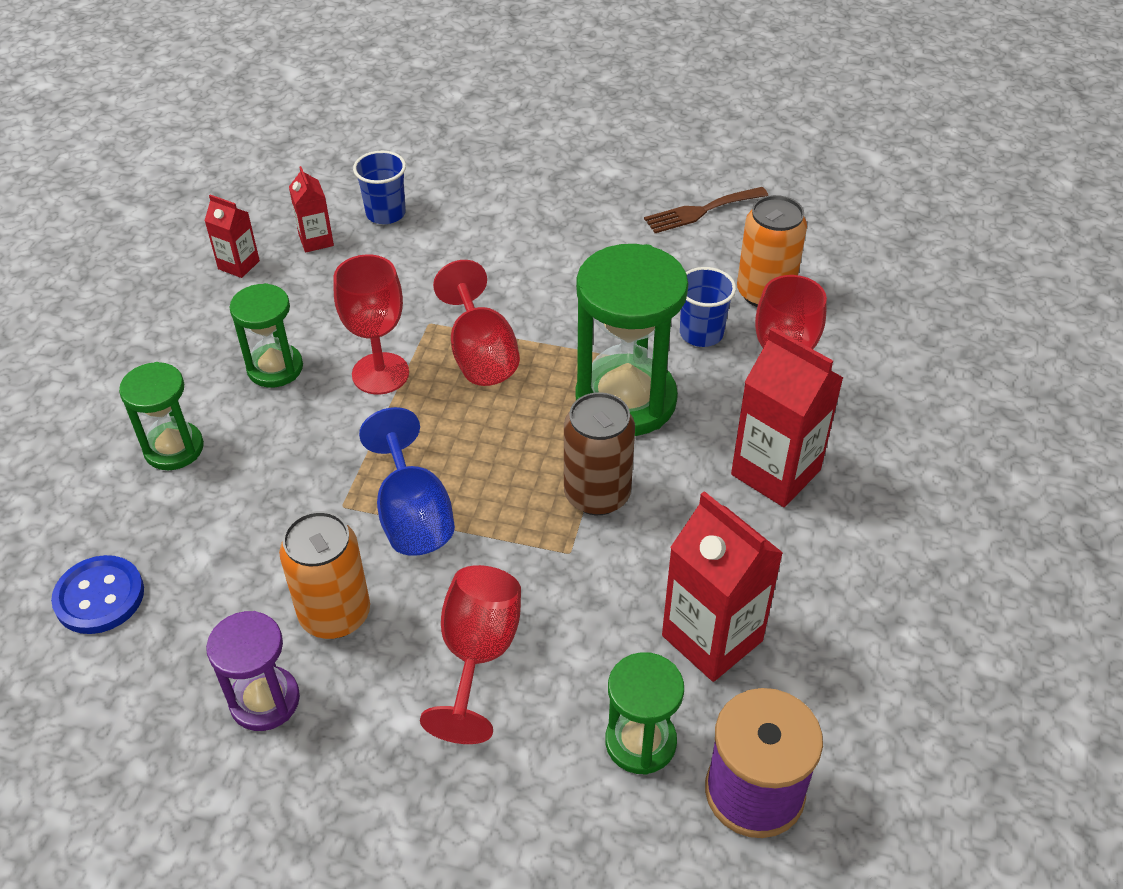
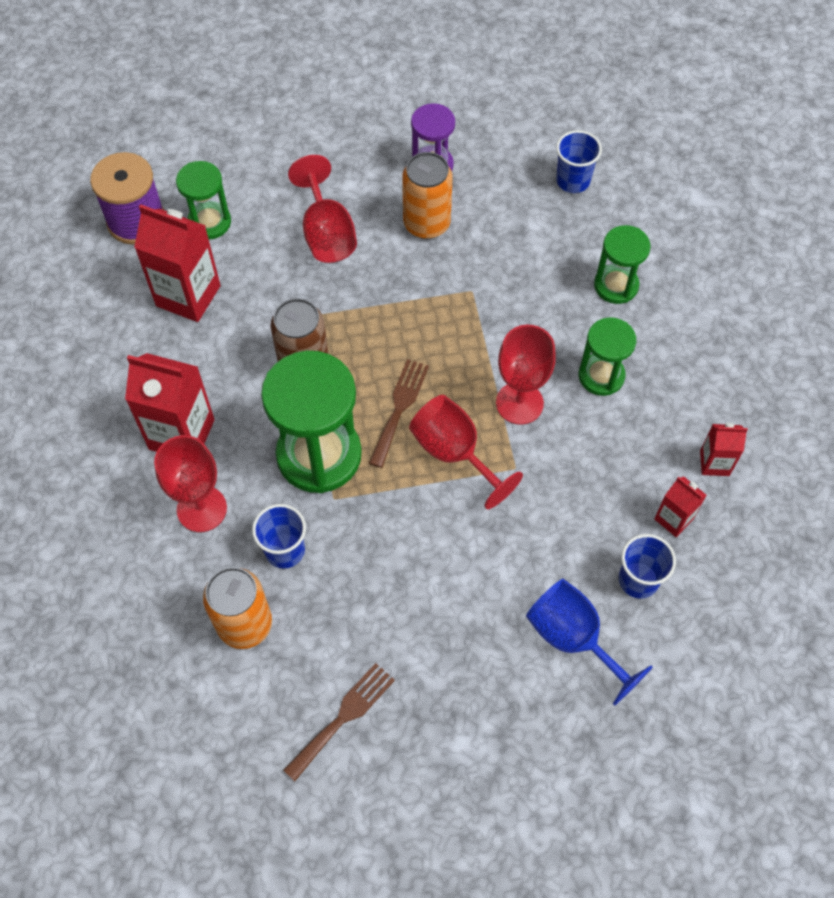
camera: 155 degrees right, 15 degrees up
(99, 597) = (573, 181): blue button -> blue cup
(412, 514) = (421, 302): blue goblet -> blue goblet (573, 638)
(512, 413) = (399, 408): none -> brown fork

